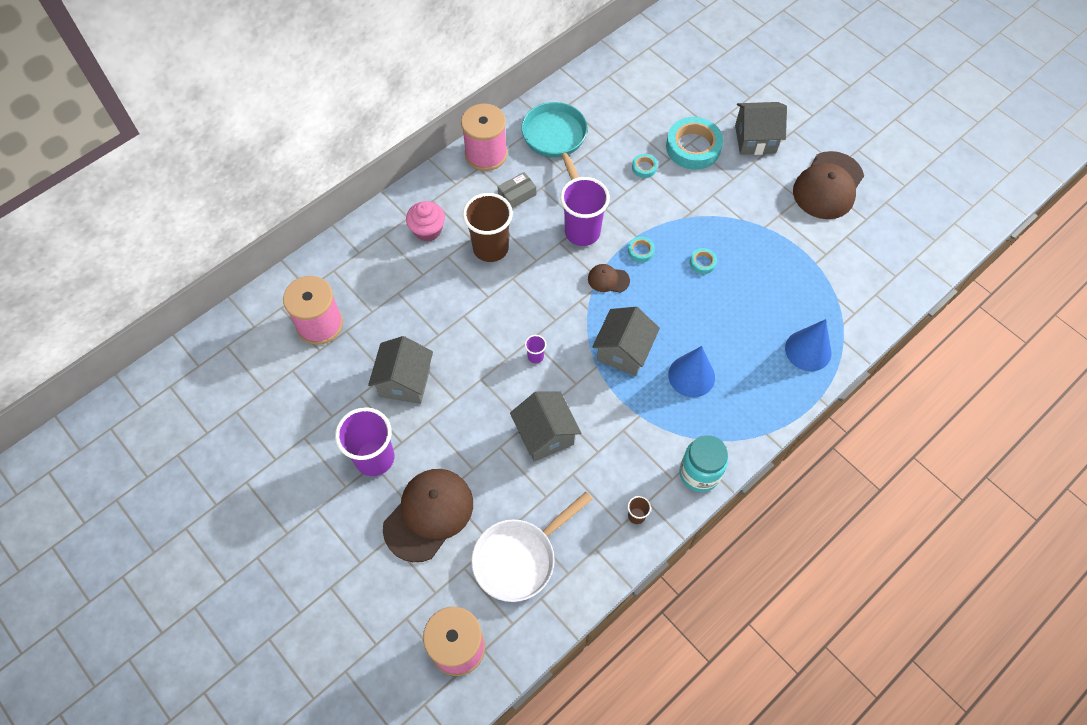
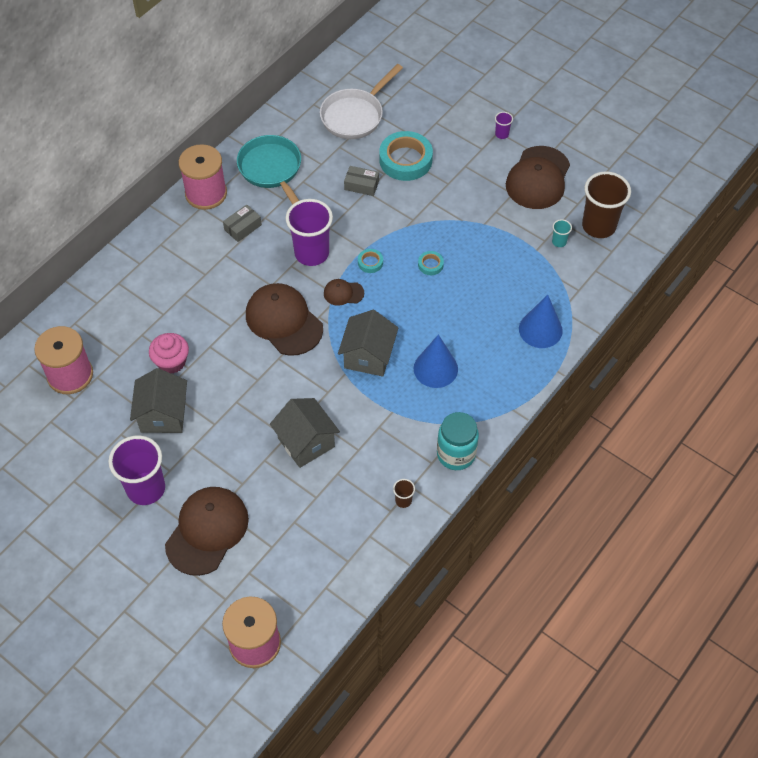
camera: 10 degrees left, 5 degrees down
(427, 230) = (161, 272): pink cupcake -> pink cupcake (171, 362)
(490, 248) = (225, 280): brown cup -> brown cup (598, 226)
(519, 558) = (299, 555): white pan -> white pan (355, 115)
(535, 356) = (285, 373): purple cup -> purple cup (502, 134)
(543, 300) = (284, 321): none -> brown cap
(644, 167) = (361, 185): turquoise tape -> grey box
(755, 139) = (463, 144): grey house -> none
(840, 258) = (559, 242): none -> turquoise cup

